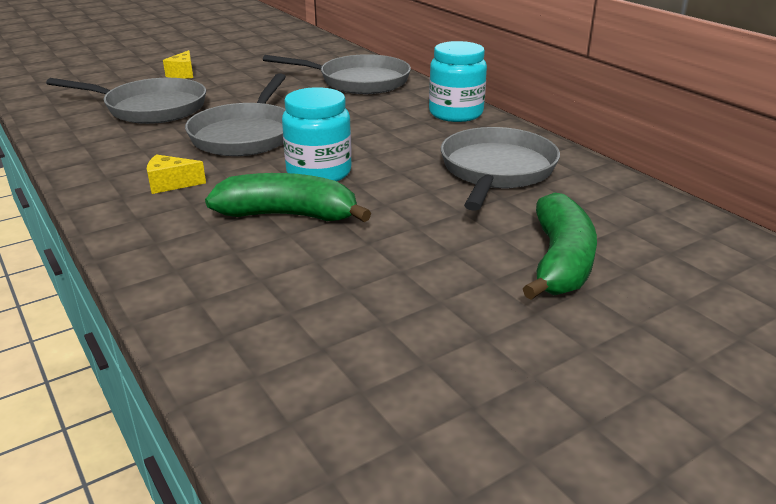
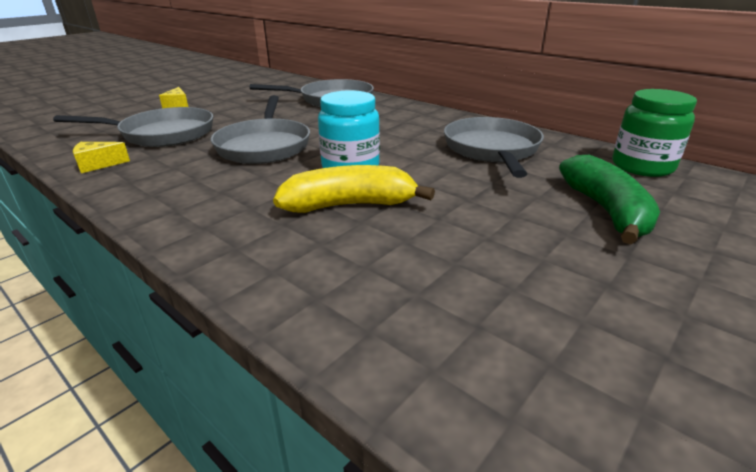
camera: 15 degrees left, 0 degrees up
(171, 184) = (219, 193): yellow cheese -> yellow cheese (98, 165)
(289, 215) = (350, 205): green banana -> yellow banana
(455, 113) = (425, 114): turquoise jar -> none
(662, 216) = (642, 166): none -> green jar

